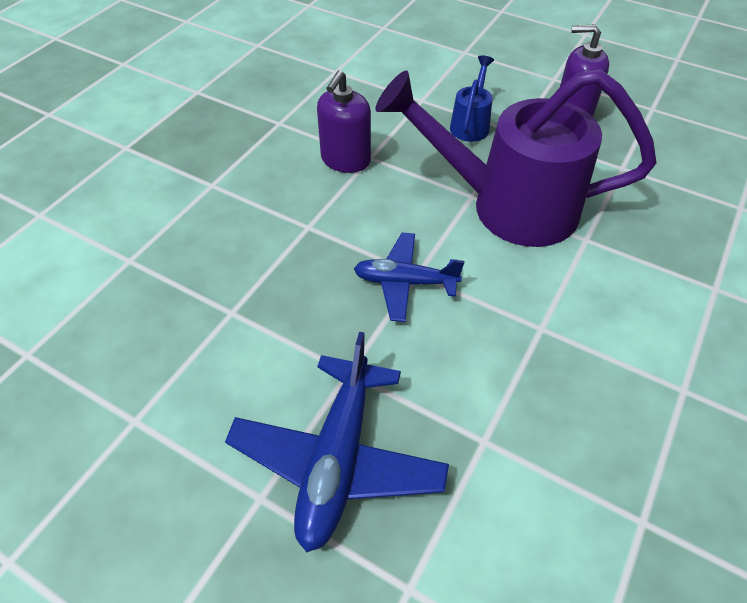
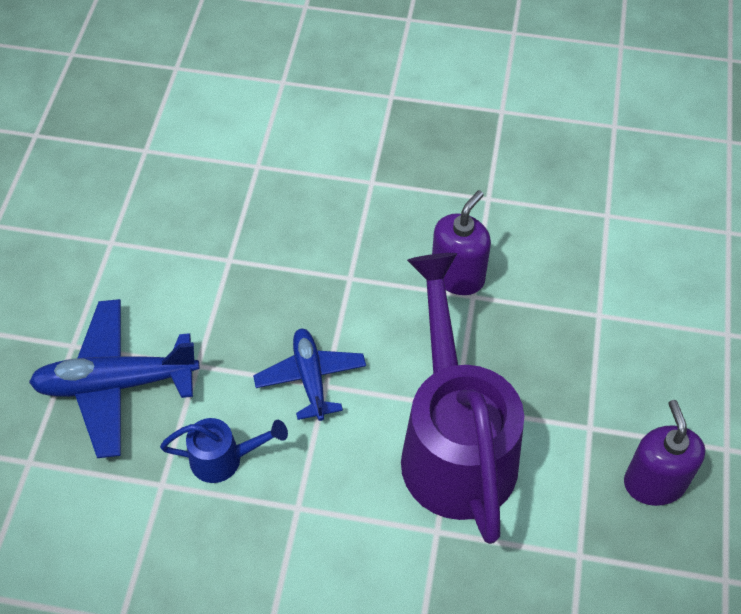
camera: 70 degrees right, 5 degrees up
(345, 160) = (457, 276): purple soap dispenser -> purple soap dispenser turned 120 degrees clockwise
(471, 124) = (579, 376): blue watering can -> blue watering can (224, 459)

